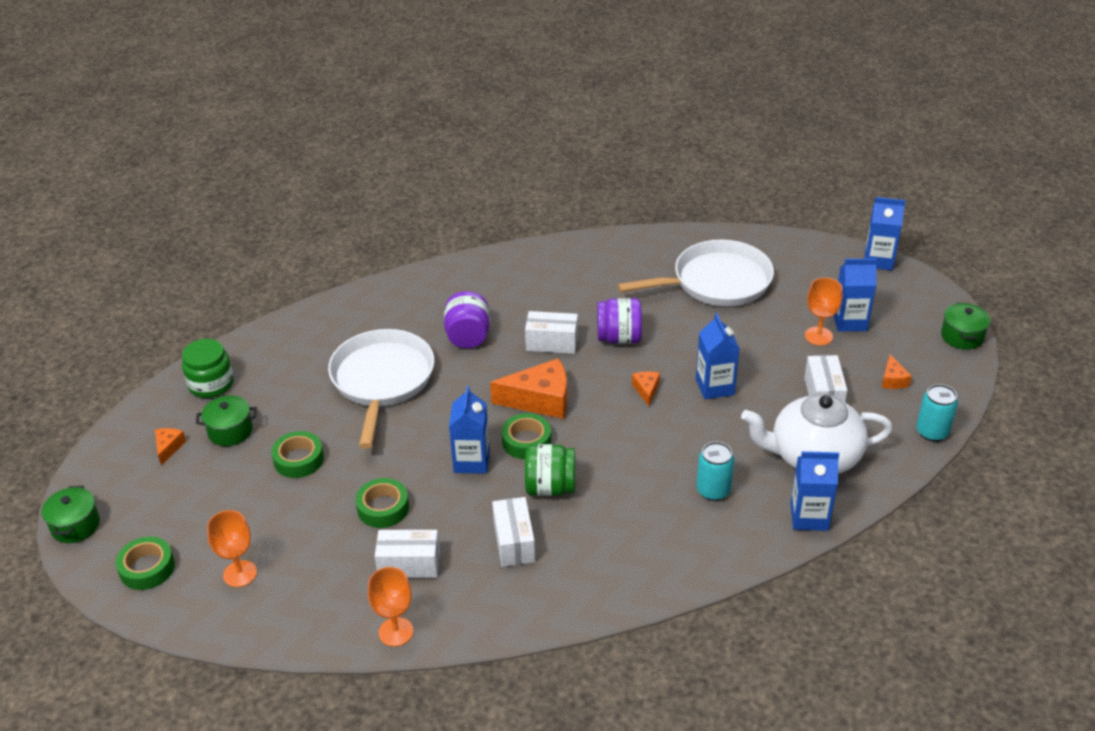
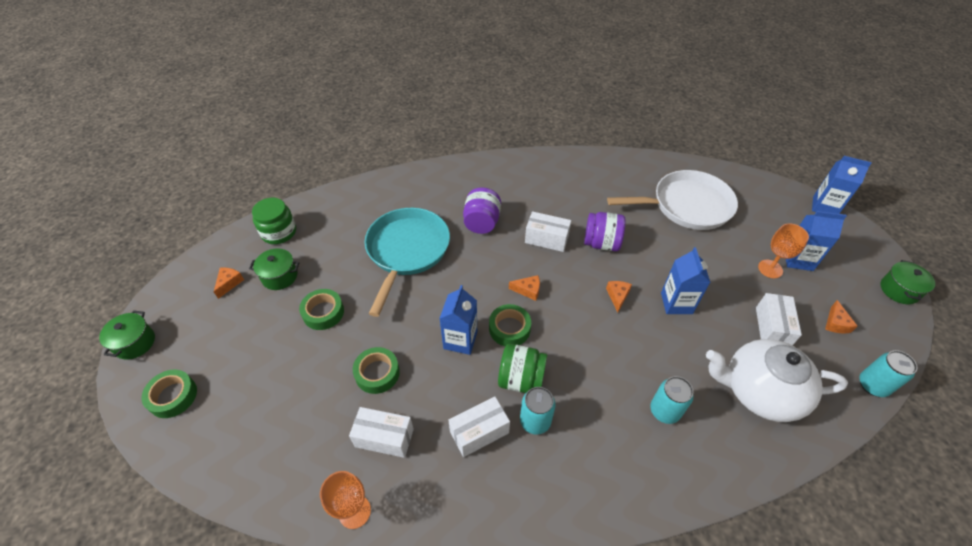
camera: 10 degrees right, 10 degrees up
(240, 574) = (243, 418): orange goblet -> none
(382, 380) = (407, 251): white pan -> turquoise pan
(514, 542) = (479, 432): white box -> white box turned 60 degrees clockwise
(540, 400) = (528, 290): orange cheese -> orange cheese, size x0.49
(573, 522) = (535, 421): none -> turquoise can
(809, 517) = (752, 459): blue carton -> none

